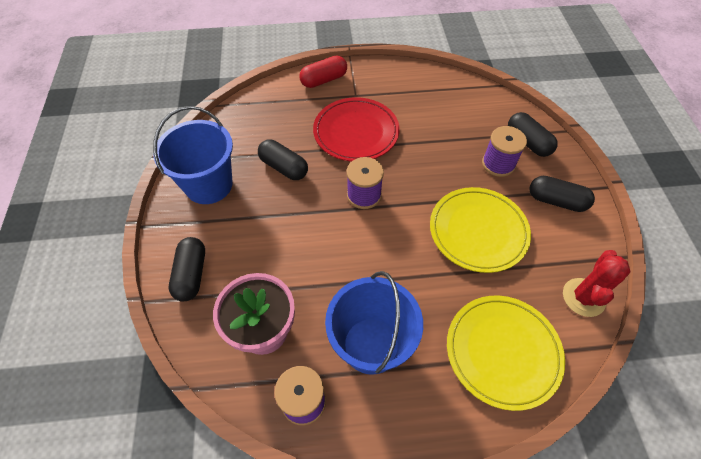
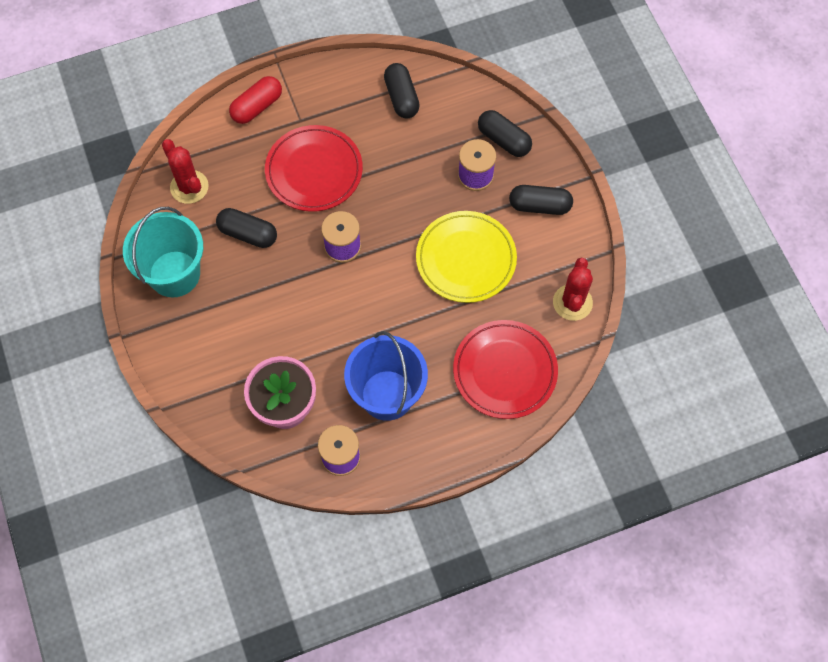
camera: 15 degrees left, 10 degrees up
(191, 274) = (196, 372): black capsule -> black capsule (401, 97)
(209, 185) = (174, 274): blue bucket -> turquoise bucket
(249, 123) = (189, 187): none -> red cactus
(502, 352) = (505, 371): yellow plate -> red plate

